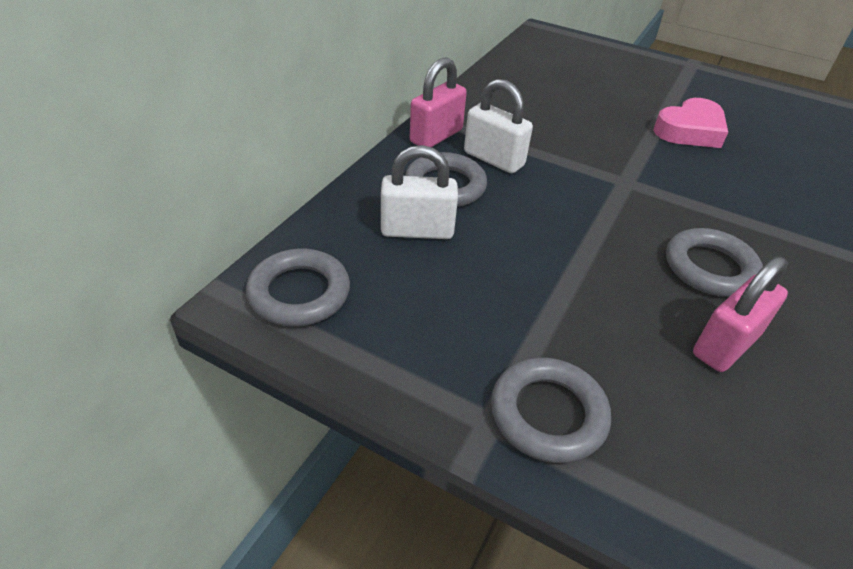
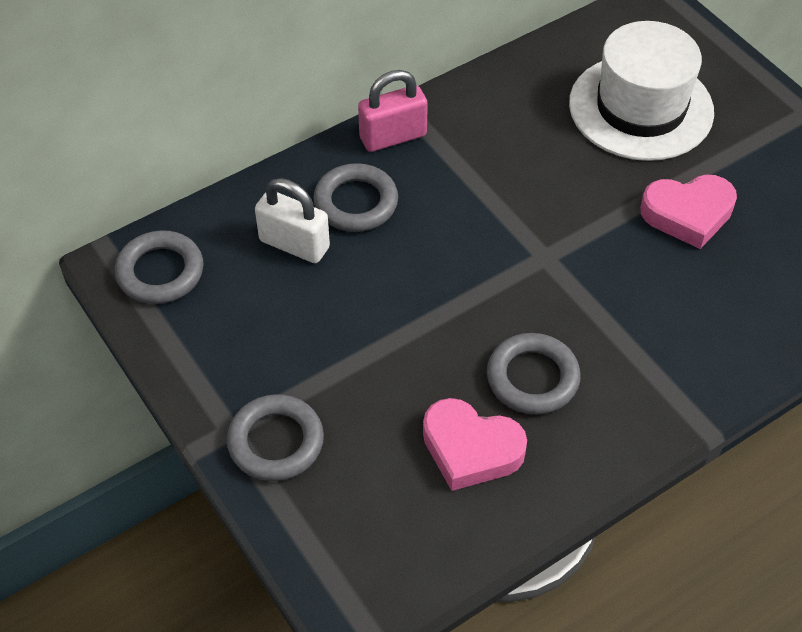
camera: 30 degrees right, 10 degrees up
(493, 159) = (429, 185): white padlock -> none
(594, 82) = (641, 108): none -> white hat
(725, 344) = (470, 449): pink padlock -> pink heart

